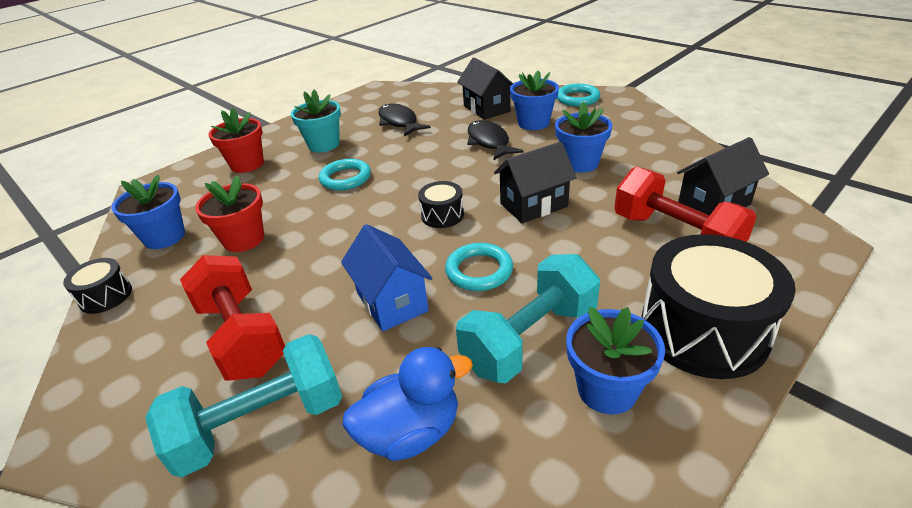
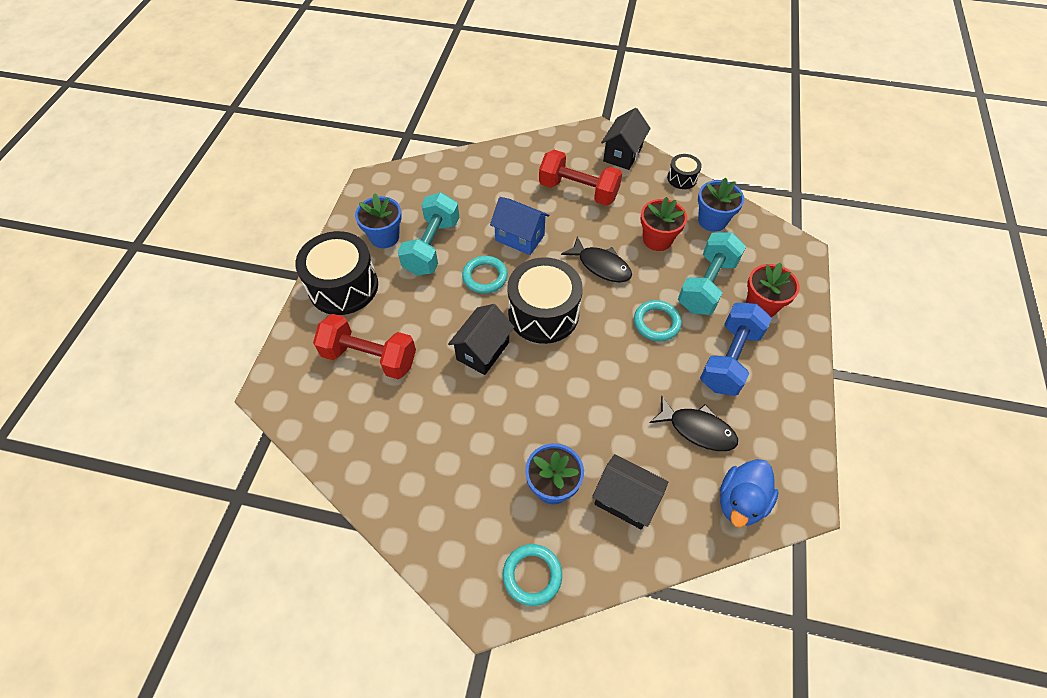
camera: 145 degrees right, 20 degrees up
(261, 424) = (525, 167): turquoise dumbbell -> turquoise dumbbell (707, 285)
(324, 144) = (729, 359): turquoise flower pot -> blue dumbbell
(411, 432) = (460, 188): blue duck -> blue duck (740, 501)
(442, 215) = (543, 313): black drum -> black drum, size x2.07
(489, 142) = (575, 428): black fish -> black fish (601, 265)
(580, 163) = (470, 425): blue flower pot -> none
(713, 204) = (345, 406): black house -> black house (622, 154)

